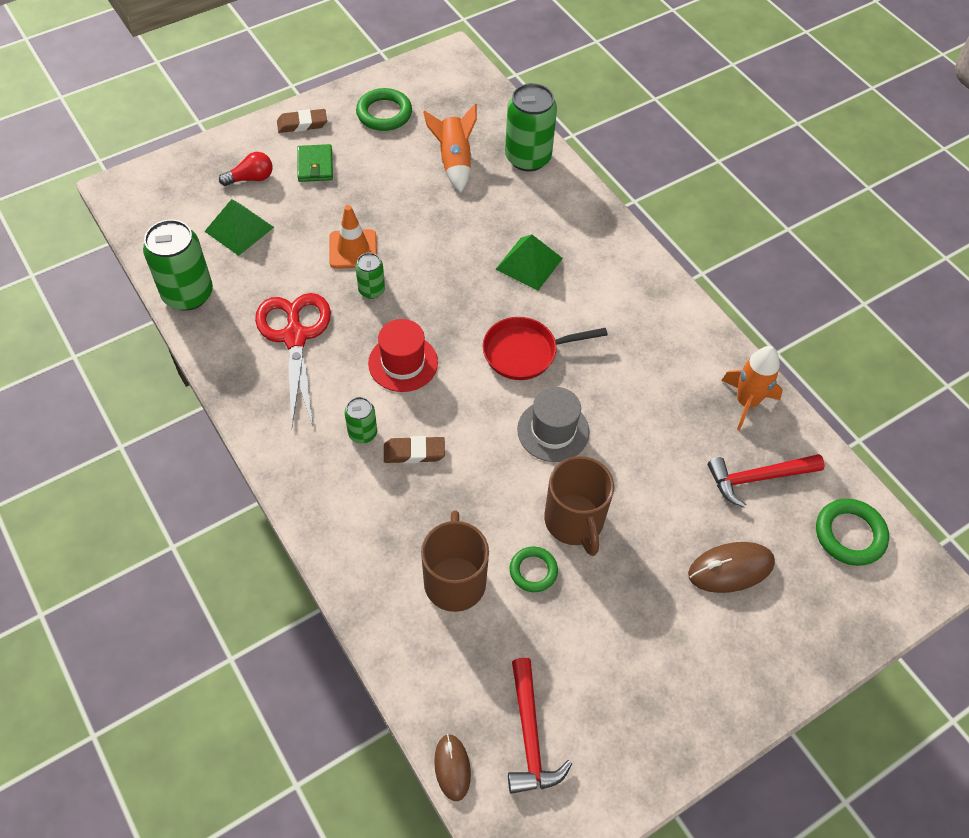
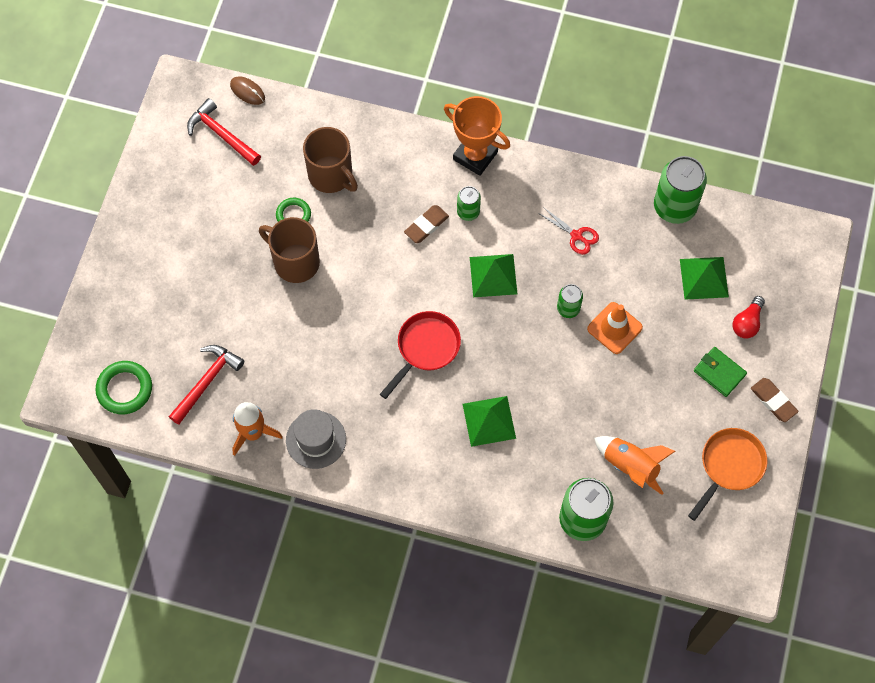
camera: 140 degrees right, 10 degrees up
(295, 337) = (576, 236): red scissors -> red scissors, size x0.49
(296, 479) = (475, 156): none -> orange trophy
(302, 124) = (773, 401): brown eraser -> brown eraser turned 75 degrees counterclockwise
(384, 113) = (729, 466): green ring -> orange pan
(403, 363) = (493, 275): red hat -> green pyramid
(553, 431) = (358, 308): grey hat -> grey hat (316, 440)
(730, 569) = (182, 308): brown mouse -> none

